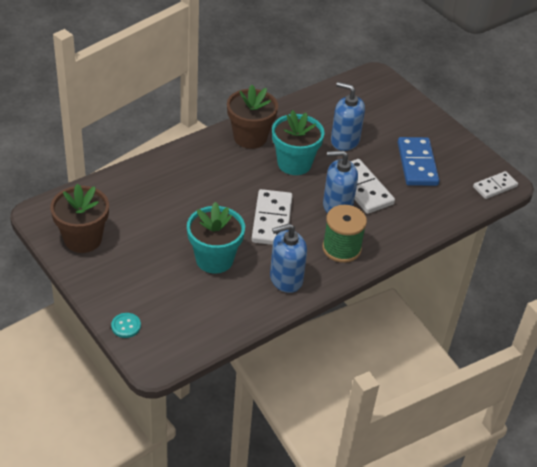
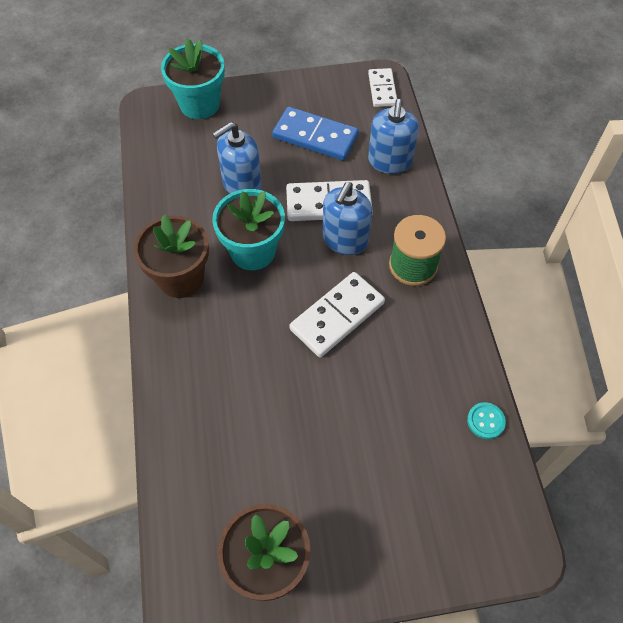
camera: 60 degrees left, 15 degrees up
(126, 326) = (450, 564): turquoise button -> turquoise button (485, 421)
(214, 259) = (375, 408): turquoise flower pot -> turquoise flower pot (199, 104)
(272, 220) = (337, 316): white domino -> white domino turned 75 degrees counterclockwise
(286, 279) = (438, 342): blue soap dispenser -> blue soap dispenser (390, 161)

